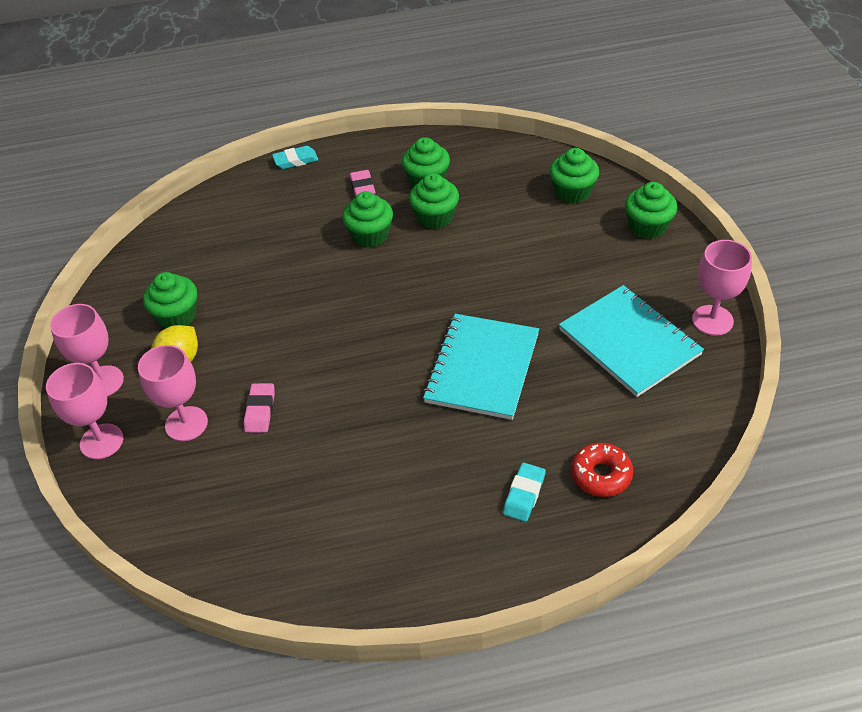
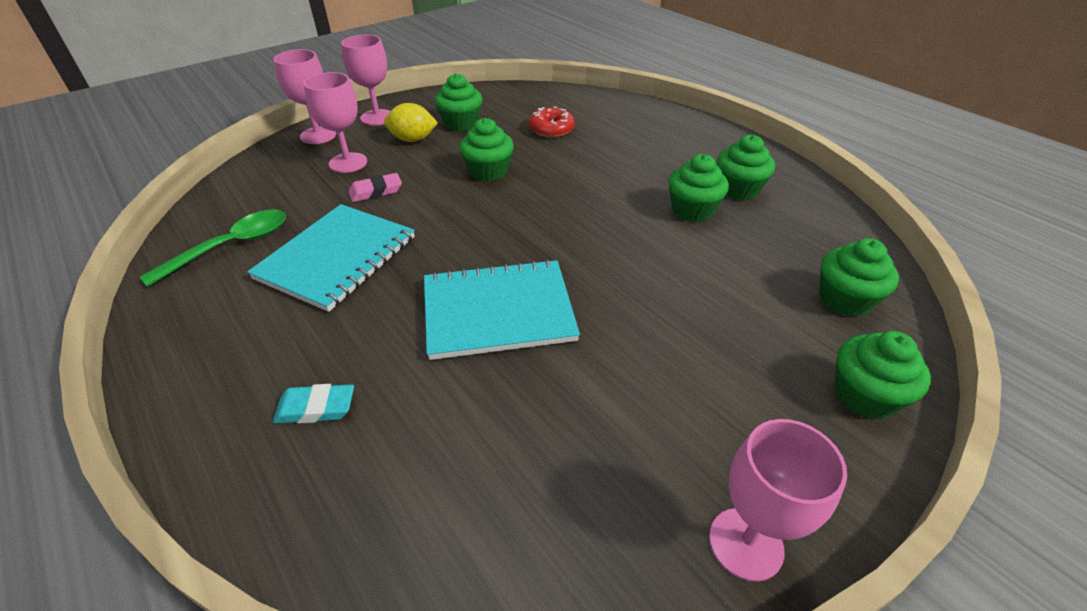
camera: 60 degrees right, 5 degrees down
(278, 537) = (231, 246): none -> green spoon
(296, 160) = (683, 116): turquoise eraser -> none
(362, 187) = (688, 157): pink eraser -> none
(370, 235) = (629, 180): green cupcake -> green cupcake (488, 171)
(601, 475) = (367, 481): red donut -> red donut (551, 129)
(629, 342) = (625, 441): turquoise notebook -> turquoise notebook (337, 258)

